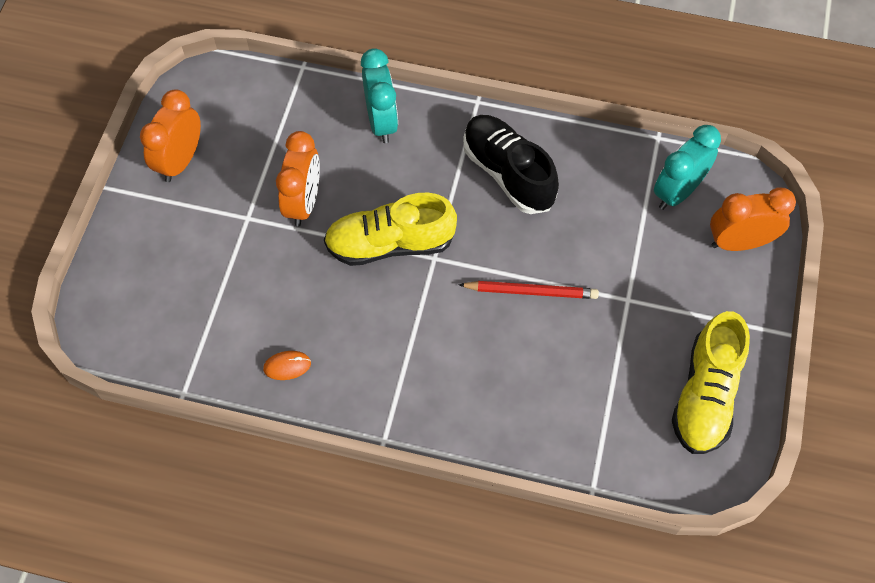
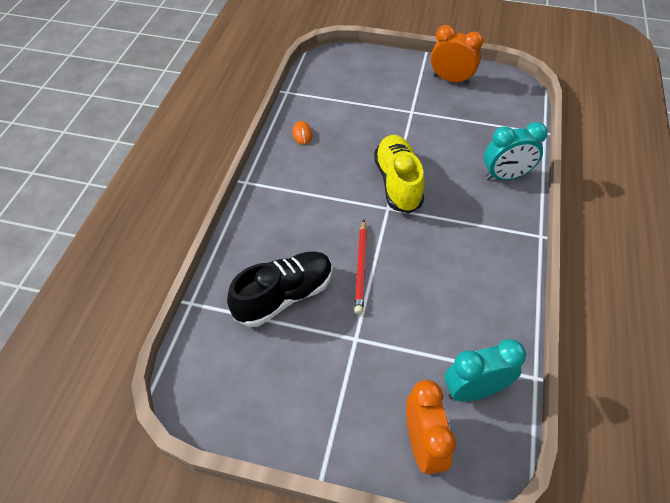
camera: 90 degrees right, 10 degrees down
(303, 203) = (426, 137): orange clock -> none
(508, 173) = (472, 255): black shoe -> black shoe (284, 296)
(677, 192) = (474, 390): turquoise clock -> turquoise clock turned 60 degrees counterclockwise
(705, 395) = (261, 395): yellow shoe -> none

